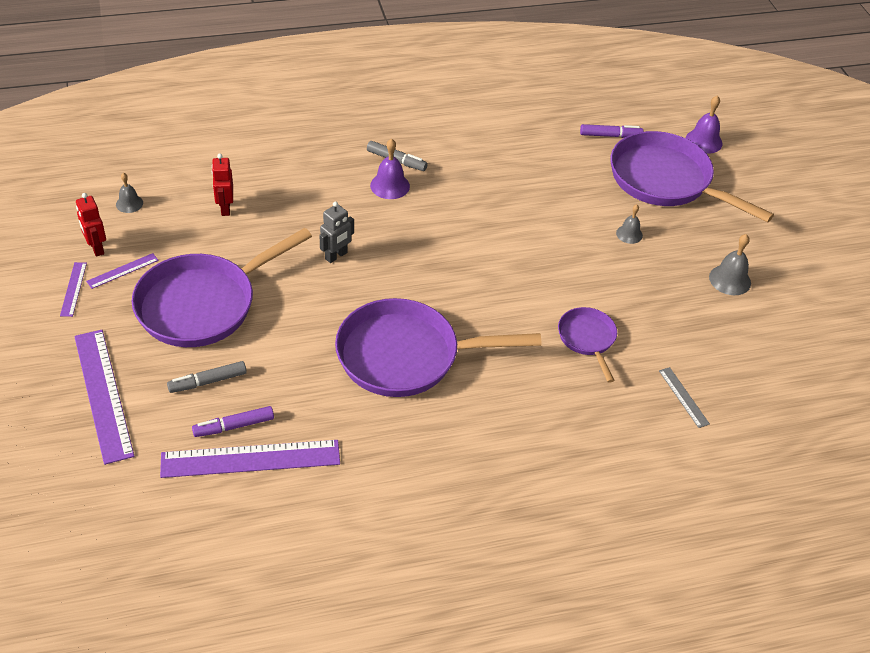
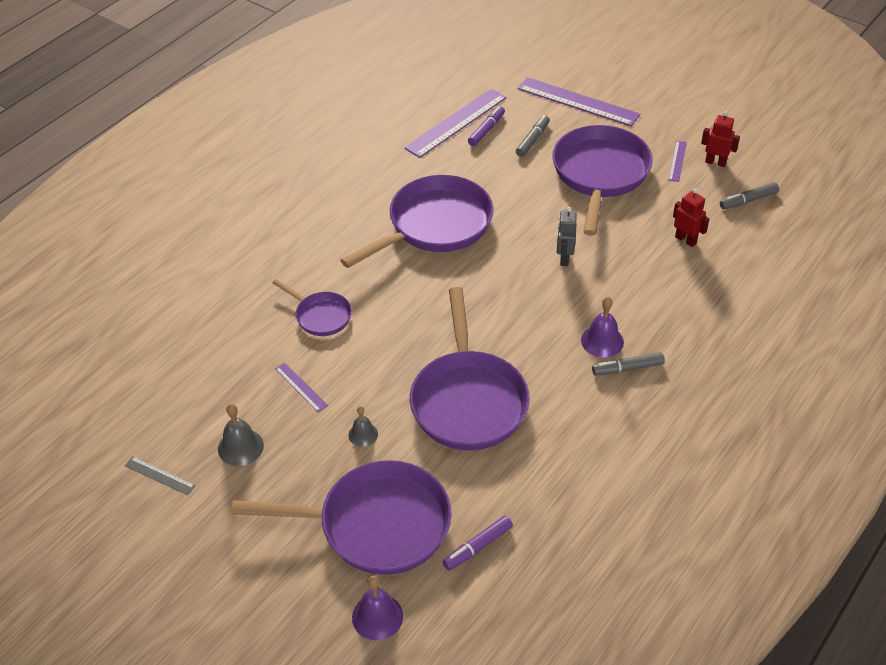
camera: 145 degrees right, 0 degrees up
(73, 289) = (685, 134): purple ruler -> purple ruler (301, 387)
(129, 203) = (748, 200): grey bell -> grey marker
(531, 209) = (468, 400): none -> purple pan
(683, 397) = (216, 318): grey ruler -> grey ruler (159, 476)

